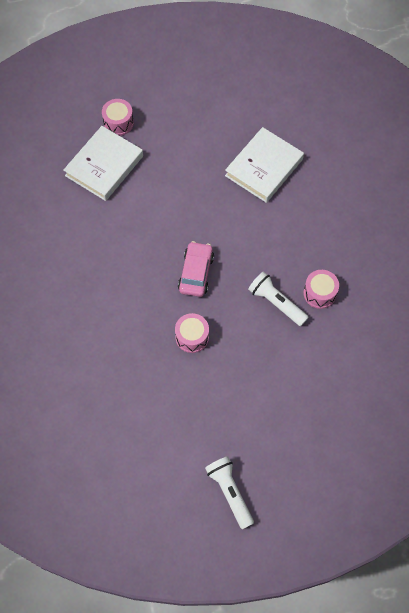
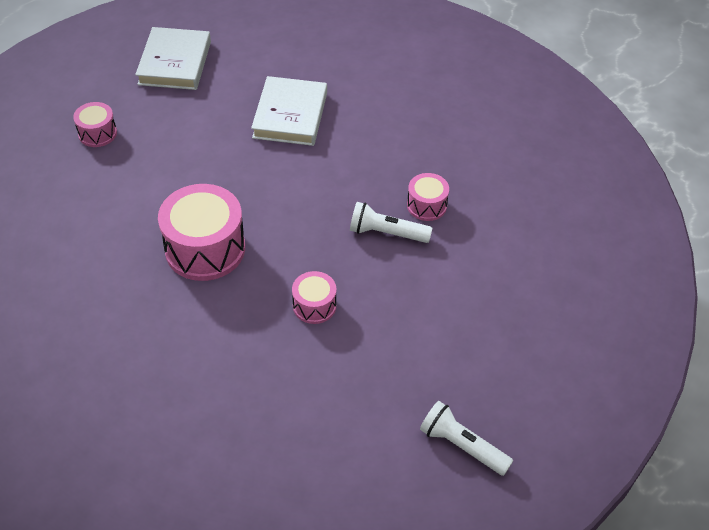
camera: 30 degrees left, 15 degrees down
(104, 166) = (105, 180): white book -> white book (175, 63)
(143, 255) = (205, 249): none -> pink drum
(196, 273) = (278, 241): pink car -> none

